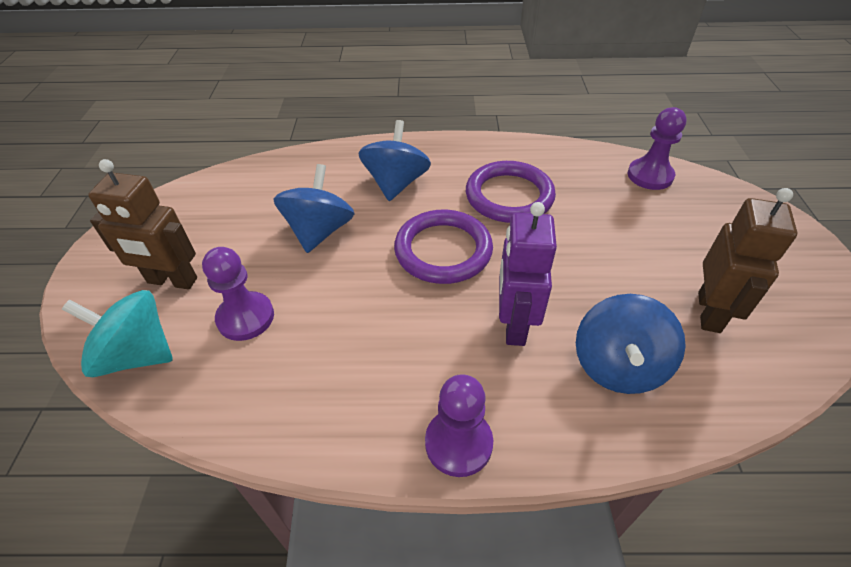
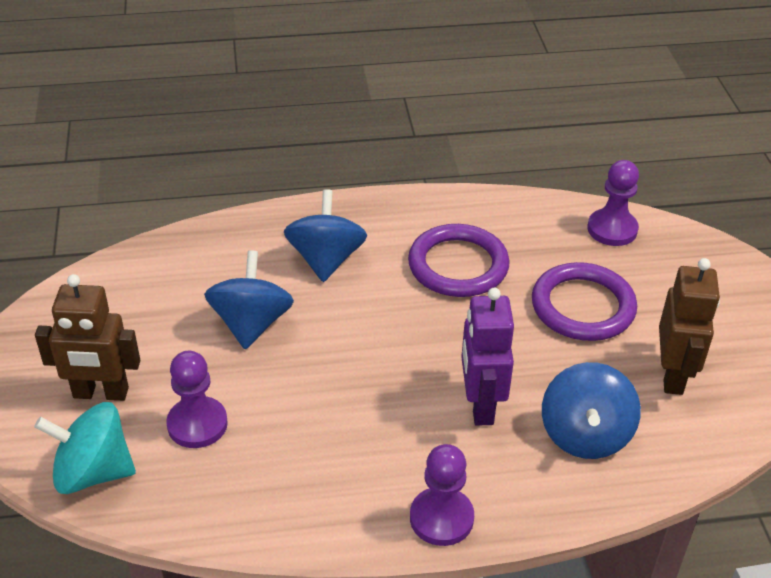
camera: 10 degrees left, 5 degrees down
(443, 250) = (394, 334): purple ring -> purple ring (583, 306)

